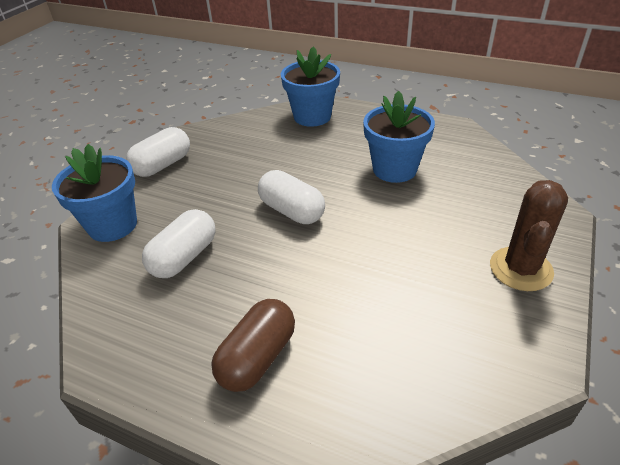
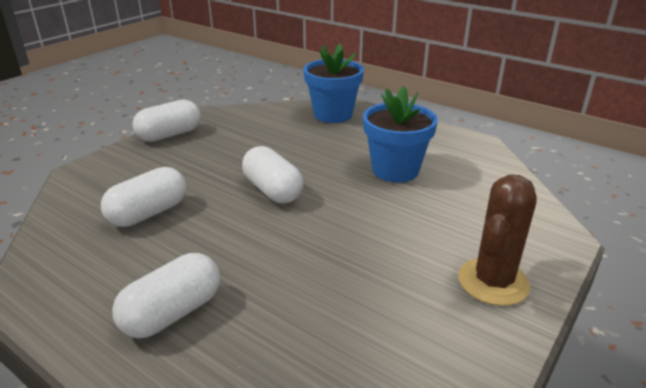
camera: 10 degrees right, 10 degrees down
(112, 225) = (98, 176): blue flower pot -> none
(257, 357) = (173, 313): brown capsule -> white capsule

